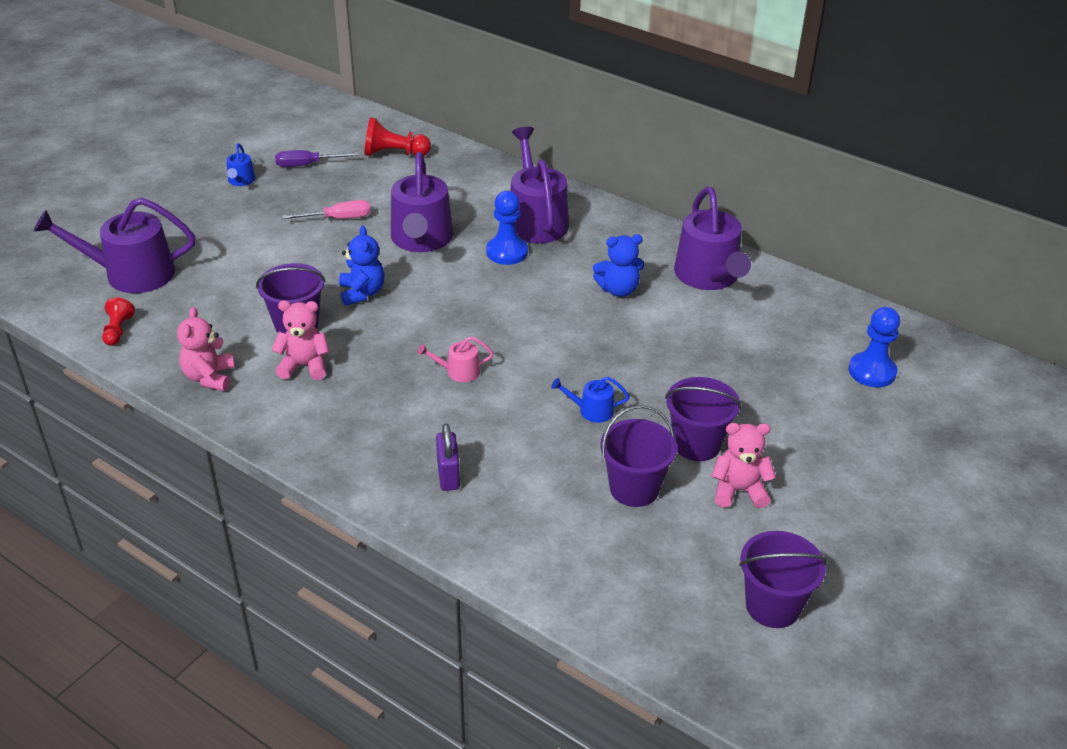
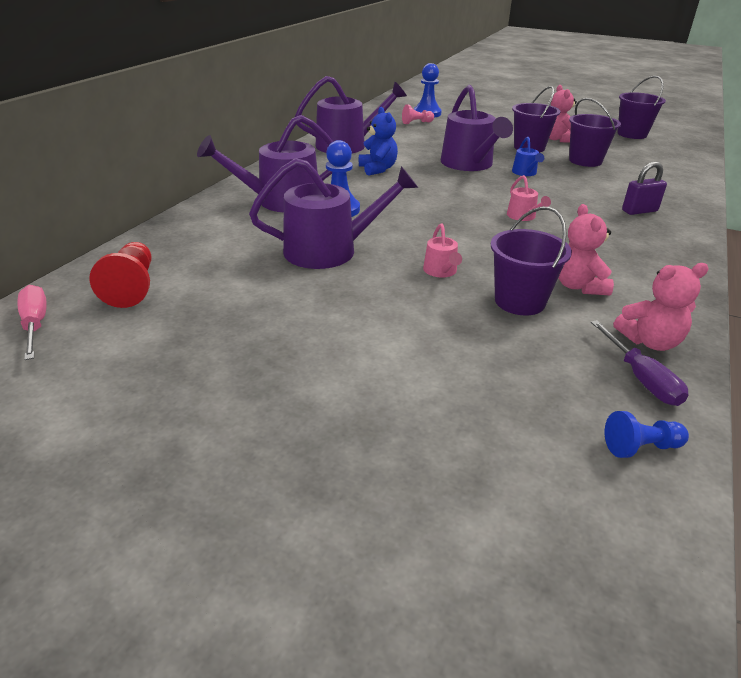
camera: 100 degrees left, 5 degrees down
(118, 330) = (640, 447): red pawn -> blue pawn
(131, 273) = (504, 478): purple watering can -> purple watering can (469, 164)
(241, 181) = (196, 415): blue watering can -> none
(307, 165) = (151, 354): purple screwdriver -> purple screwdriver (641, 378)
(338, 218) = (297, 306): pink screwdriver -> pink screwdriver (35, 324)
(362, 293) = (441, 271): blue teddy bear -> pink watering can
(816, 351) = (416, 123): none -> pink pawn

